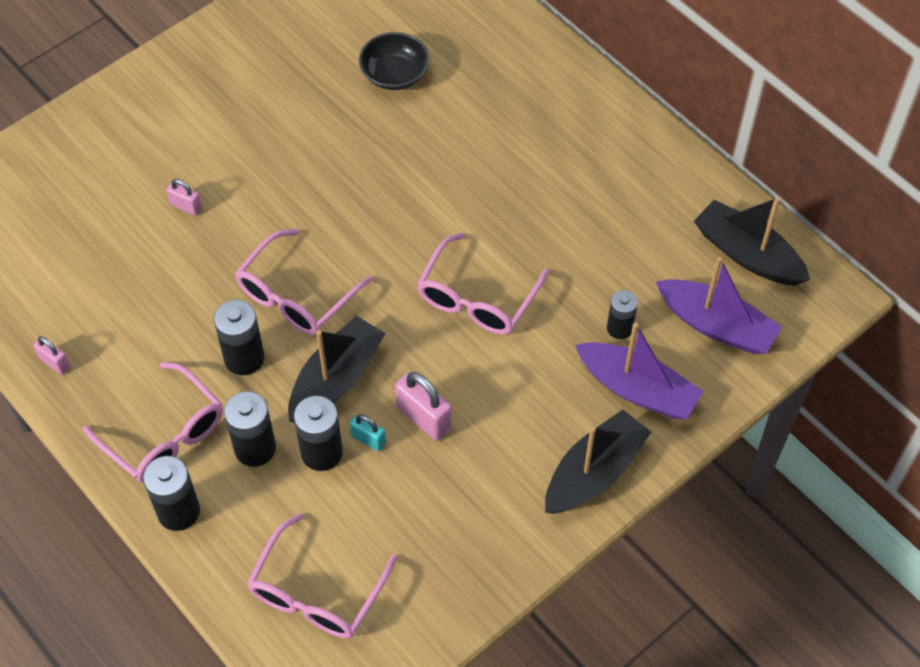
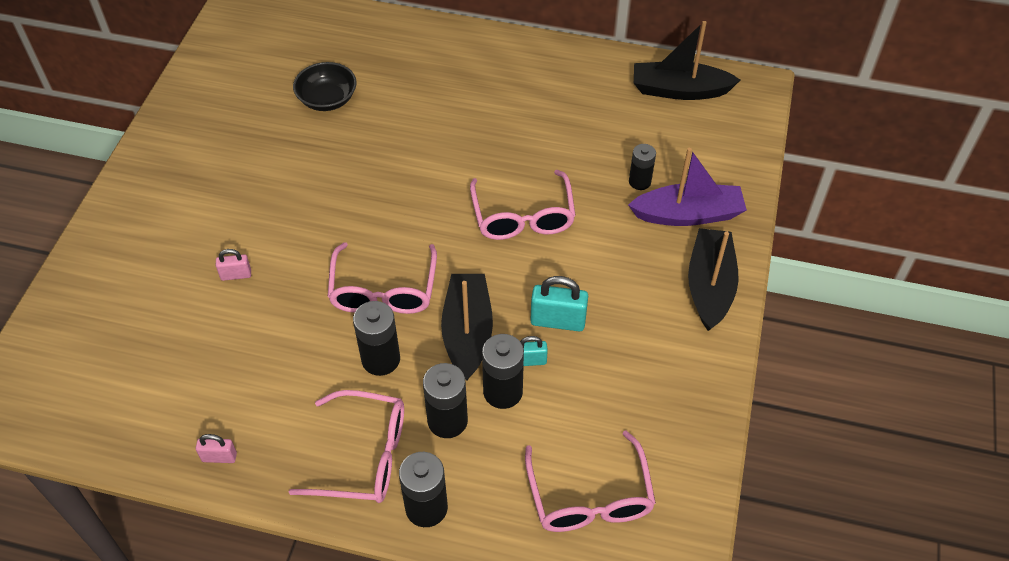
camera: 35 degrees left, 5 degrees down
(423, 418) = (558, 321): pink padlock -> turquoise padlock
(716, 325) = (701, 145): purple boat -> none

